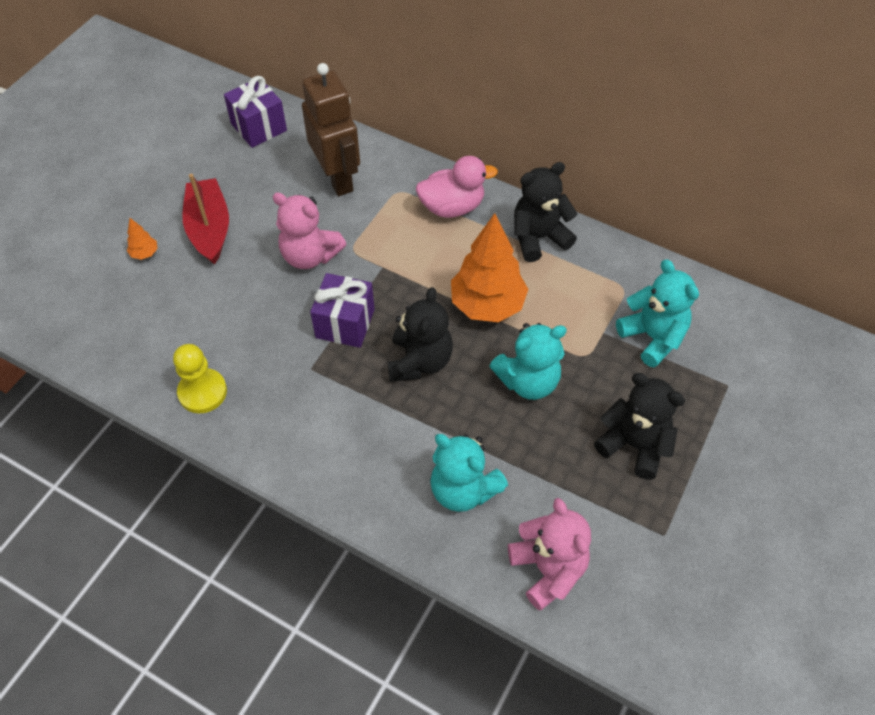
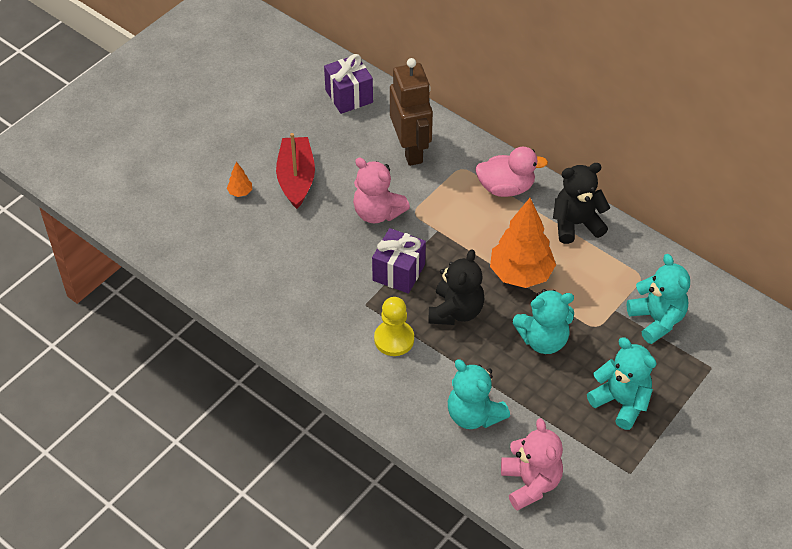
camera: 10 degrees right, 5 degrees down
(202, 392) = (275, 310): yellow pawn -> yellow pawn (394, 339)
(634, 445) = (621, 402): black teddy bear -> turquoise teddy bear

